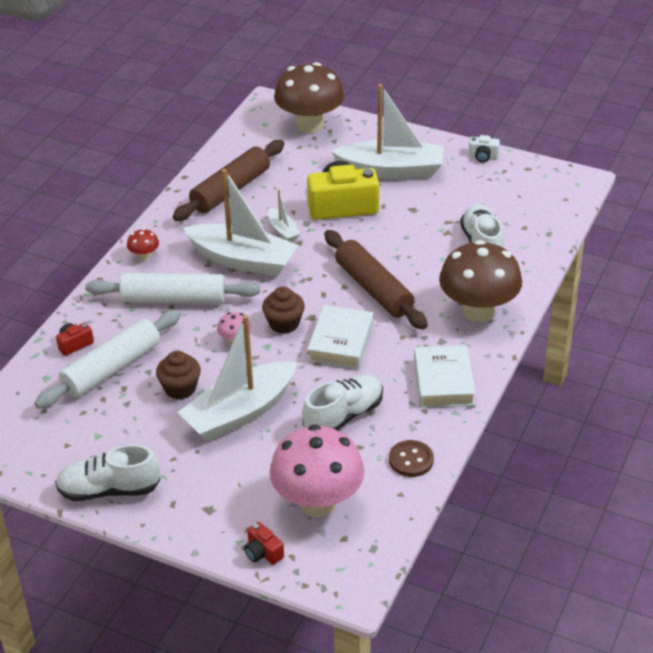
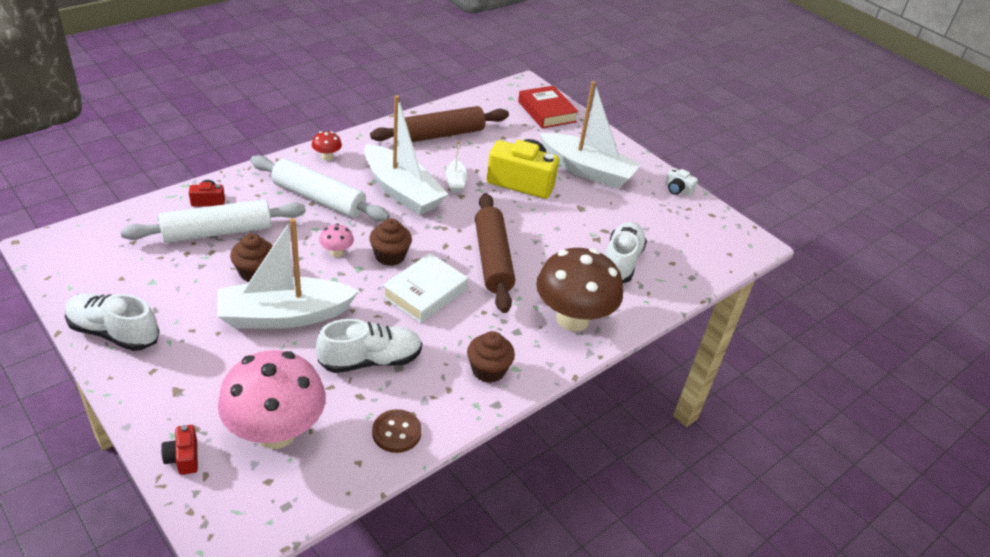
camera: 20 degrees right, 0 degrees up
(310, 125) = (546, 112): brown mushroom -> red book
(443, 382) = (488, 370): white book -> brown cupcake

